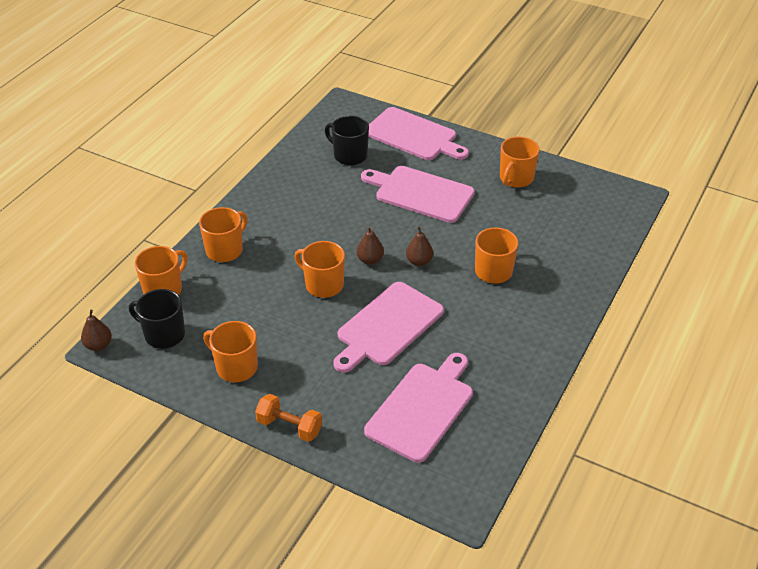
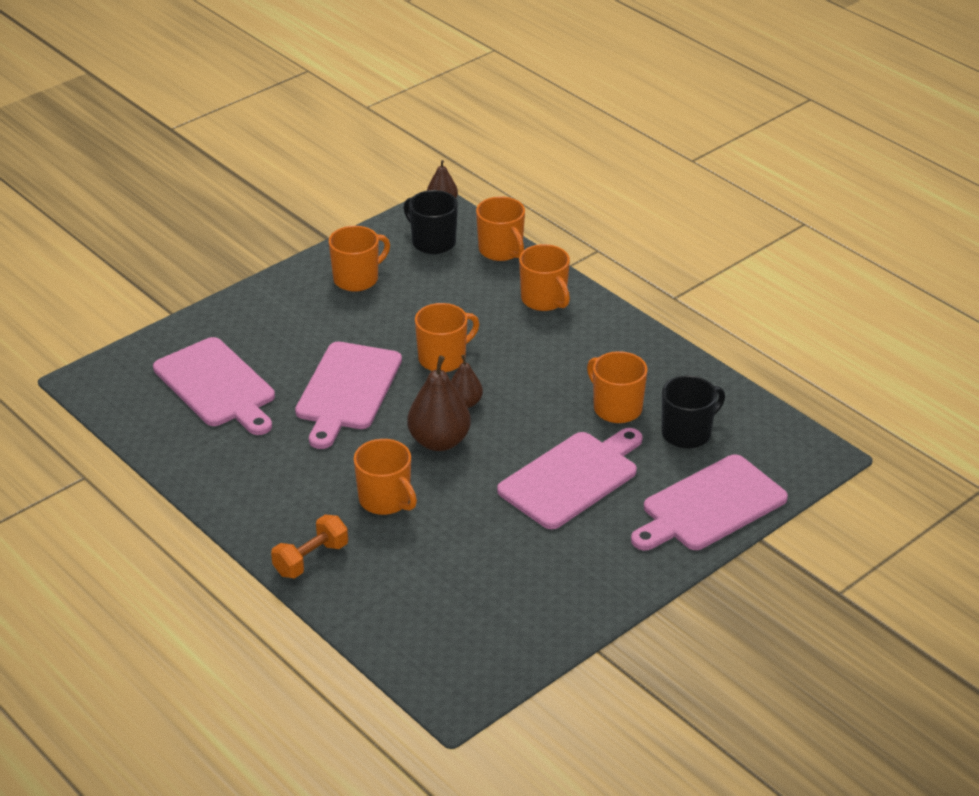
camera: 110 degrees right, 5 degrees down
(163, 334) = (432, 242): black mug -> black mug turned 90 degrees counterclockwise
(289, 427) = (256, 298): orange dumbbell -> orange dumbbell (311, 559)
(387, 326) = (347, 390): pink cutting board -> pink cutting board turned 135 degrees counterclockwise
(419, 261) = (439, 441): brown pear -> brown pear, size x1.74
(516, 178) = (560, 581): orange mug -> orange mug (616, 408)

